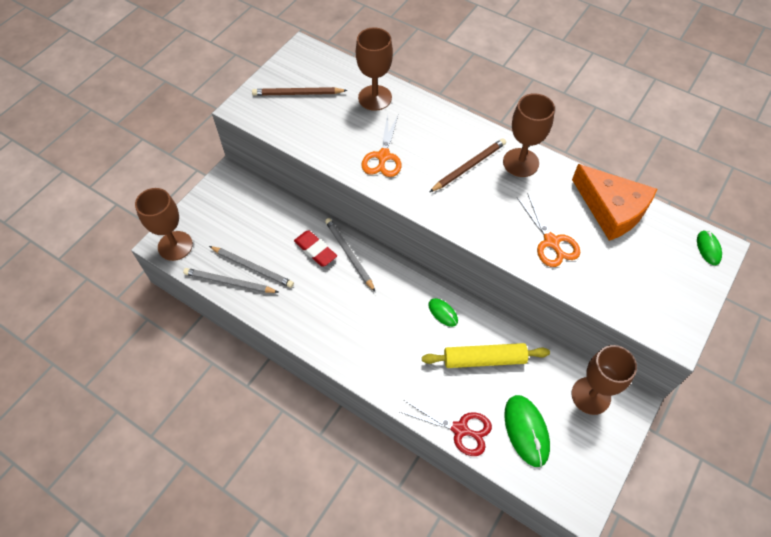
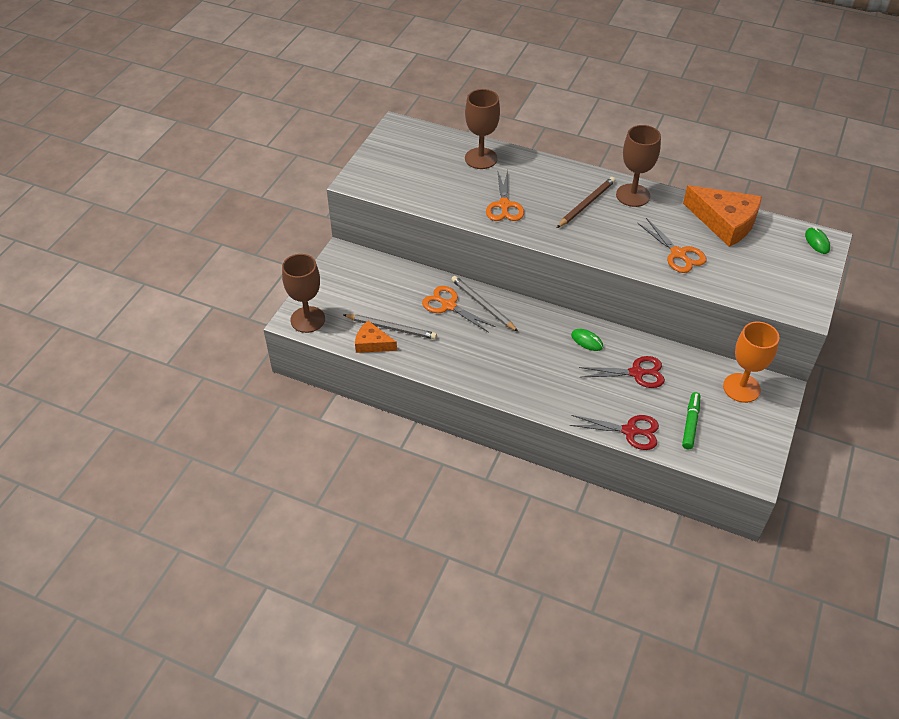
camera: 10 degrees left, 10 degrees down
(229, 282) = (372, 343): grey pencil -> orange cheese
(297, 94) = (405, 163): brown pencil -> none
(315, 250) = (448, 306): red eraser -> orange scissors
(484, 359) = (636, 373): yellow rolling pin -> red scissors
(526, 431) = (690, 423): green mouse -> green marker
(591, 395) = (741, 388): brown goblet -> orange goblet

